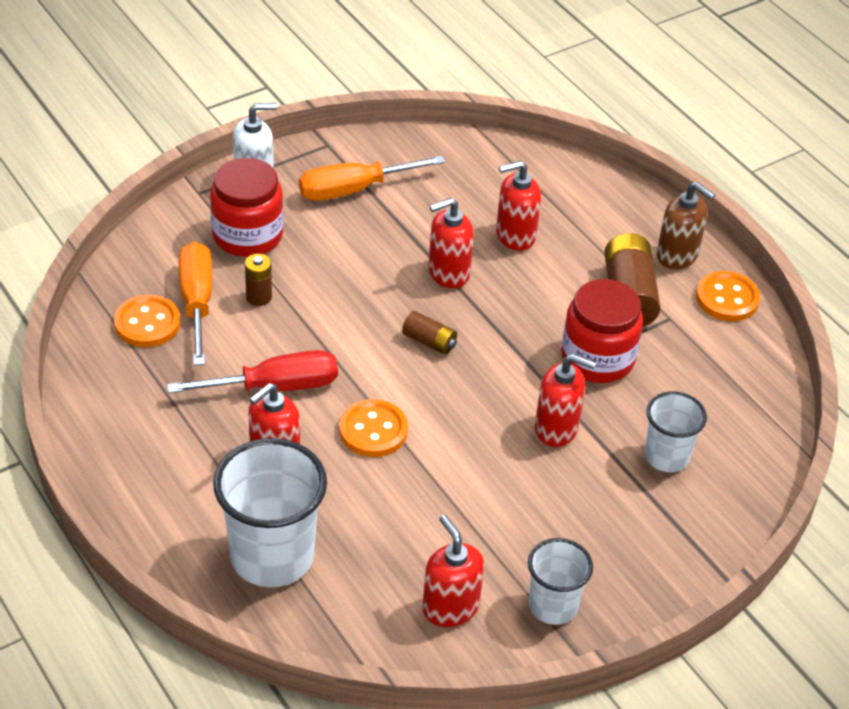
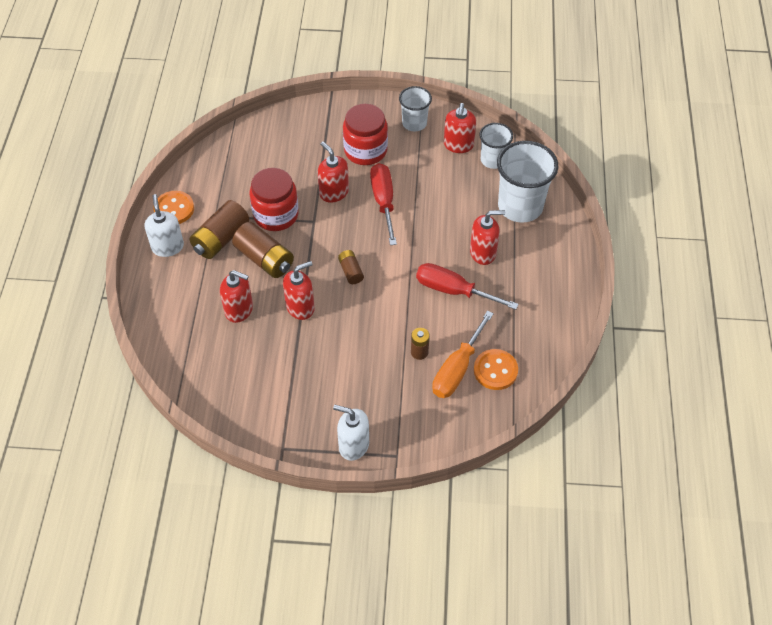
camera: 140 degrees left, 10 degrees up
(247, 235) = (392, 401): red jar -> red jar (365, 150)
(354, 190) = (299, 399): orange screwdriver -> none
(373, 430) = (423, 240): orange button -> none
(448, 273) = (300, 307): red soap dispenser -> red soap dispenser turned 45 degrees counterclockwise
(476, 453) = (383, 202): none -> red screwdriver
(549, 301) = (264, 259): none -> brown battery
(666, 456) = (298, 153): white cup -> white cup (493, 160)
(677, 255) = (167, 247): brown soap dispenser -> white soap dispenser

